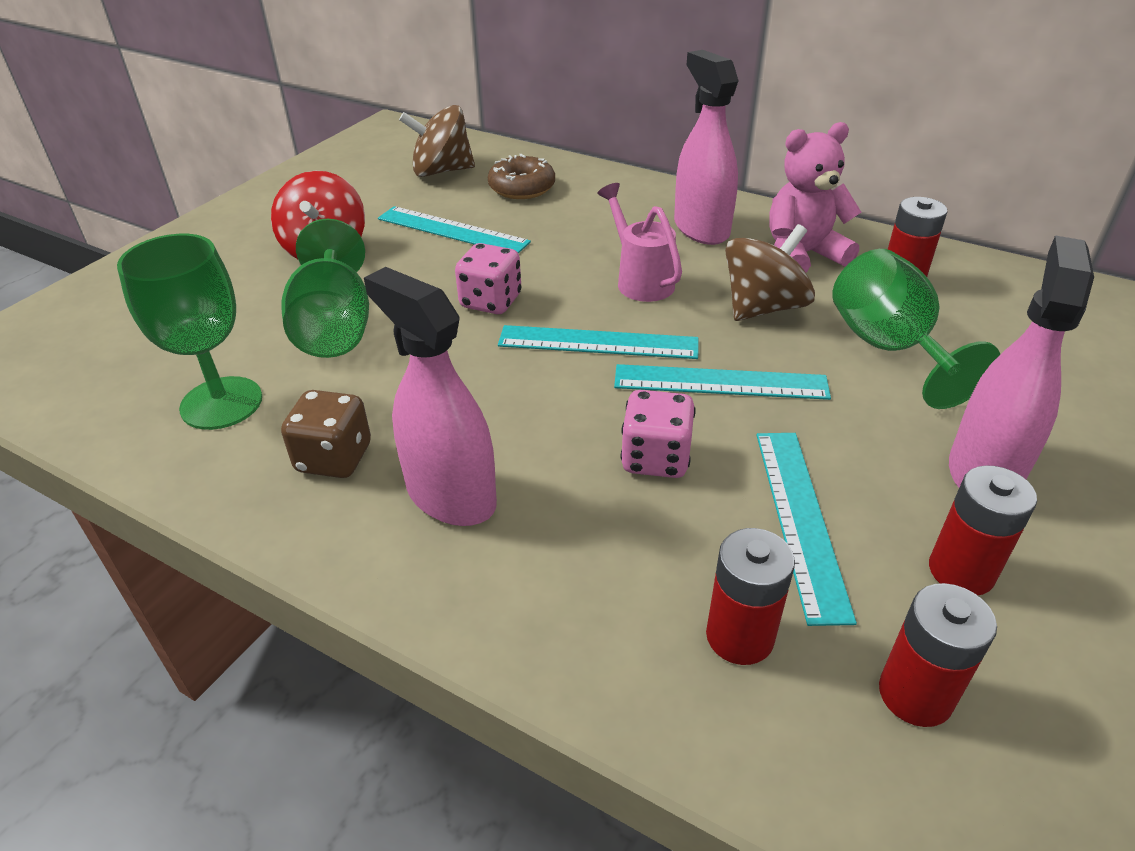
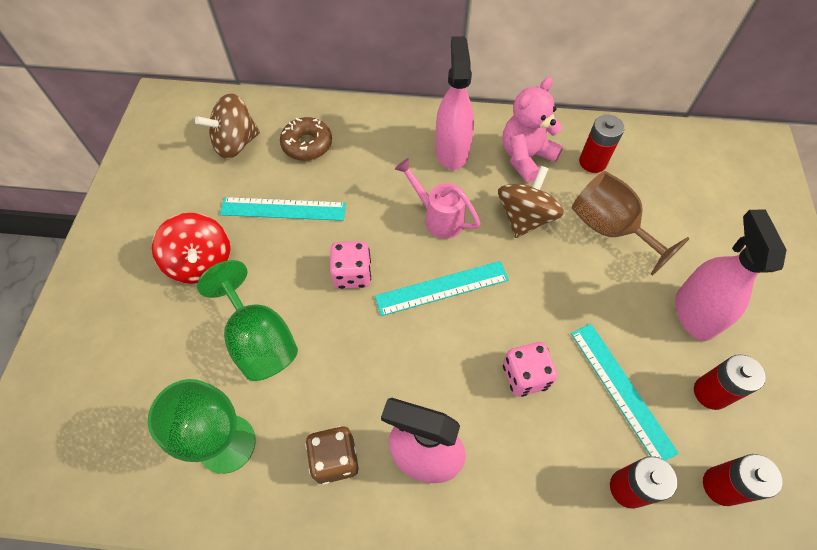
camera: 25 degrees left, 20 degrees up
(701, 228) = (452, 151): pink spray bottle -> pink spray bottle turned 45 degrees clockwise
(720, 382) = (531, 296): turquoise ruler -> none
(889, 348) = (610, 229): green goblet -> brown goblet

